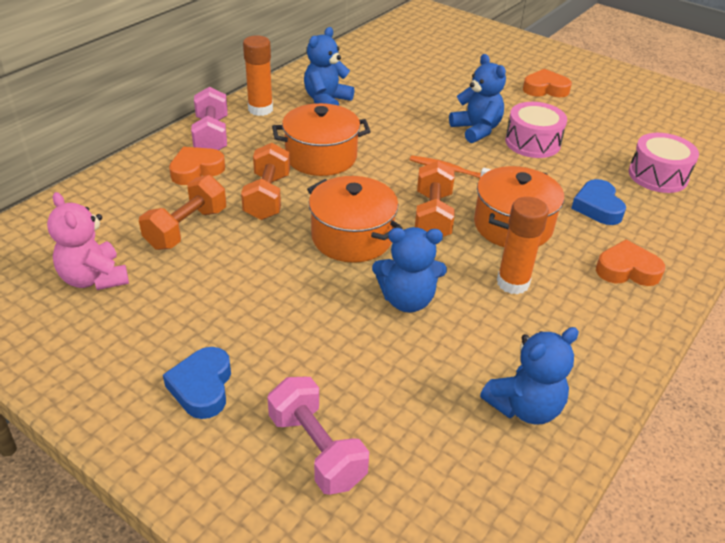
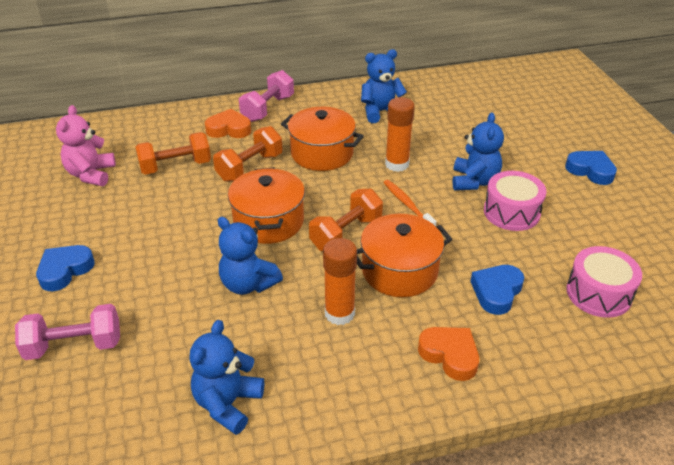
camera: 40 degrees right, 0 degrees up
(260, 109) = (324, 101): orange glue stick -> orange glue stick (397, 164)
(317, 449) = (74, 345): pink dumbbell -> pink dumbbell turned 75 degrees clockwise
(524, 407) = (228, 403): blue teddy bear -> blue teddy bear turned 105 degrees clockwise
(545, 89) = (590, 170): orange heart -> blue heart

